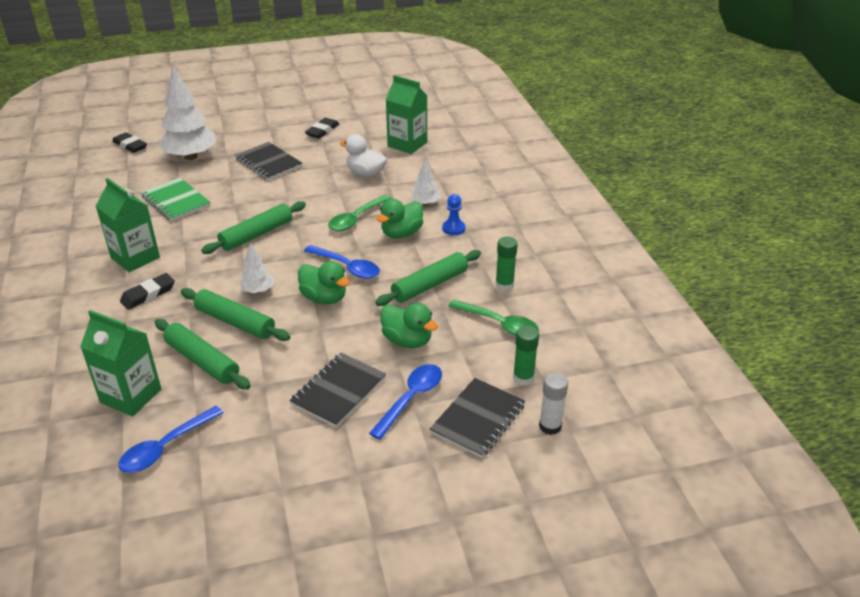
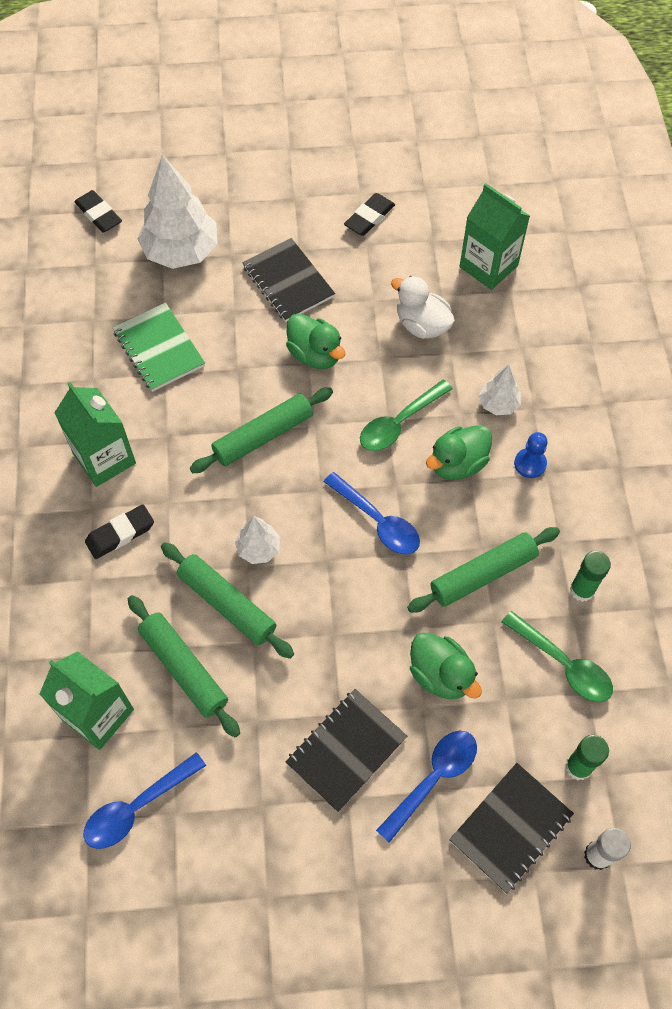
camera: 10 degrees right, 25 degrees up
(324, 298) = (342, 577): green duck -> green duck (315, 354)

